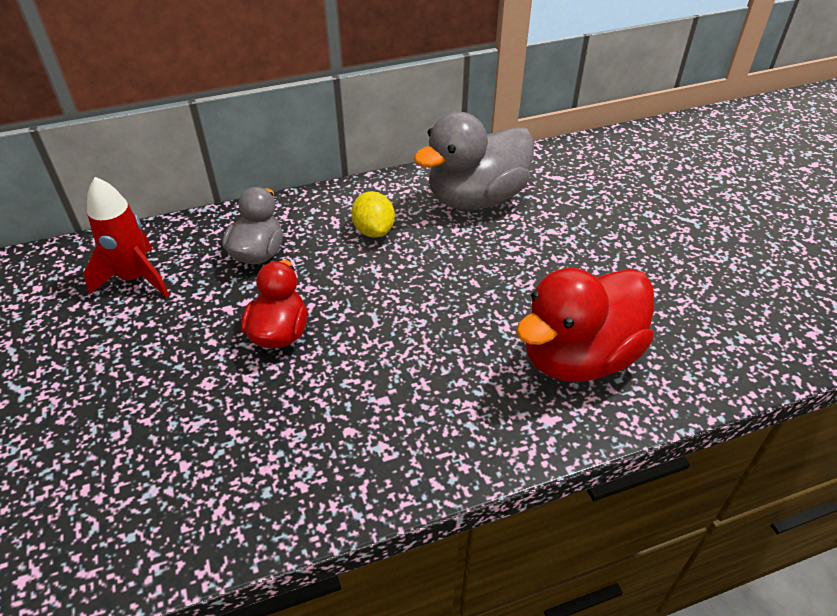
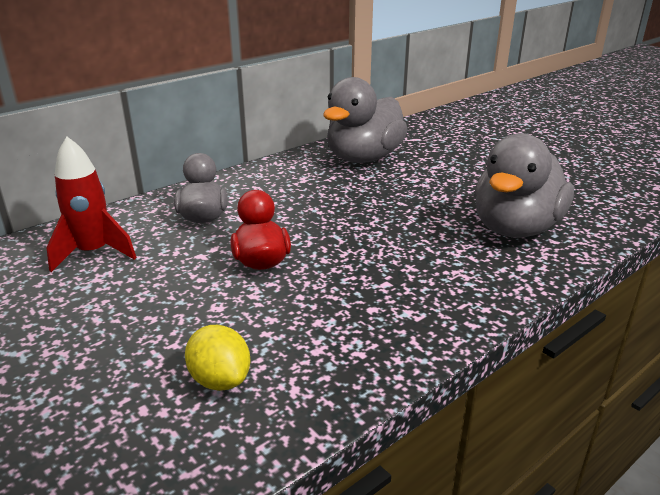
camera: 20 degrees left, 15 degrees down
(374, 230) = (295, 188): yellow lemon -> yellow lemon (220, 380)
(578, 357) = (515, 228): red duck -> grey duck

